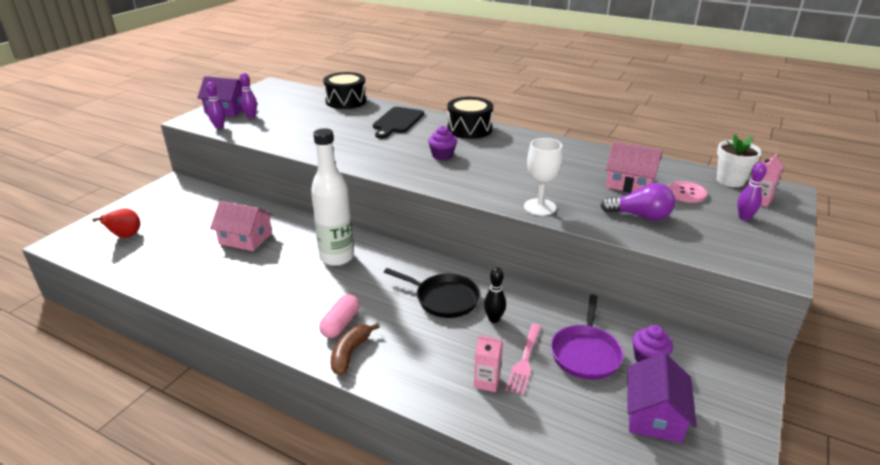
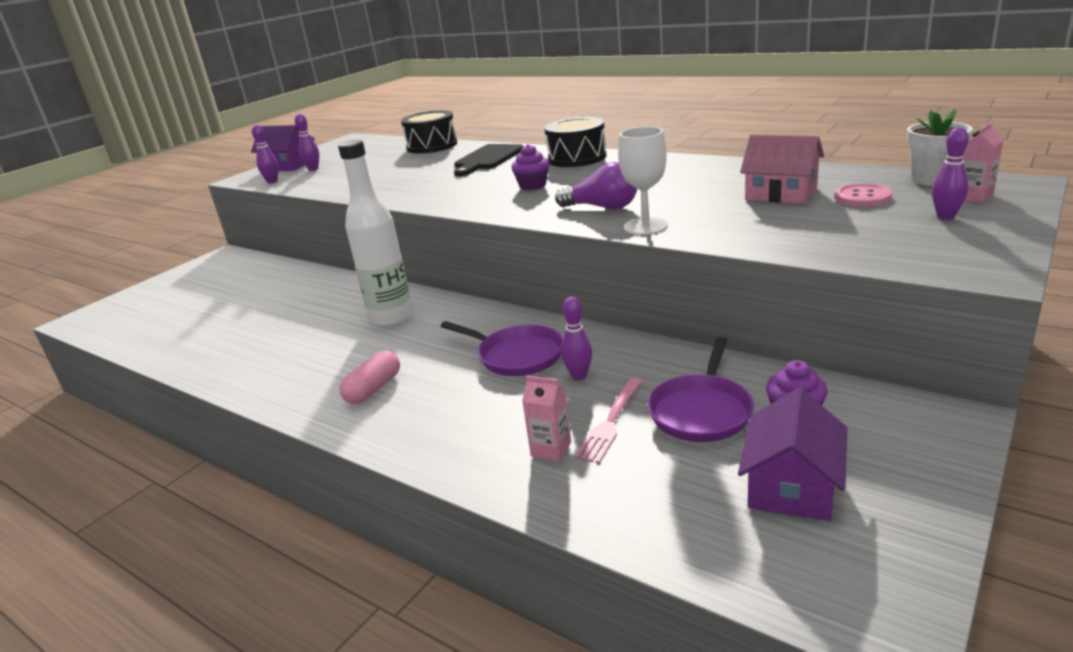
camera: 10 degrees right, 5 degrees down
(126, 236) = (150, 310): red pear -> none
(245, 238) = (287, 304): pink house -> none
(350, 353) = (376, 421): brown banana -> none
(444, 299) = (516, 356): black pan -> purple pan
(494, 319) = (579, 376): black bowling pin -> purple bowling pin
(640, 216) = (787, 226): purple light bulb -> purple light bulb (602, 207)

